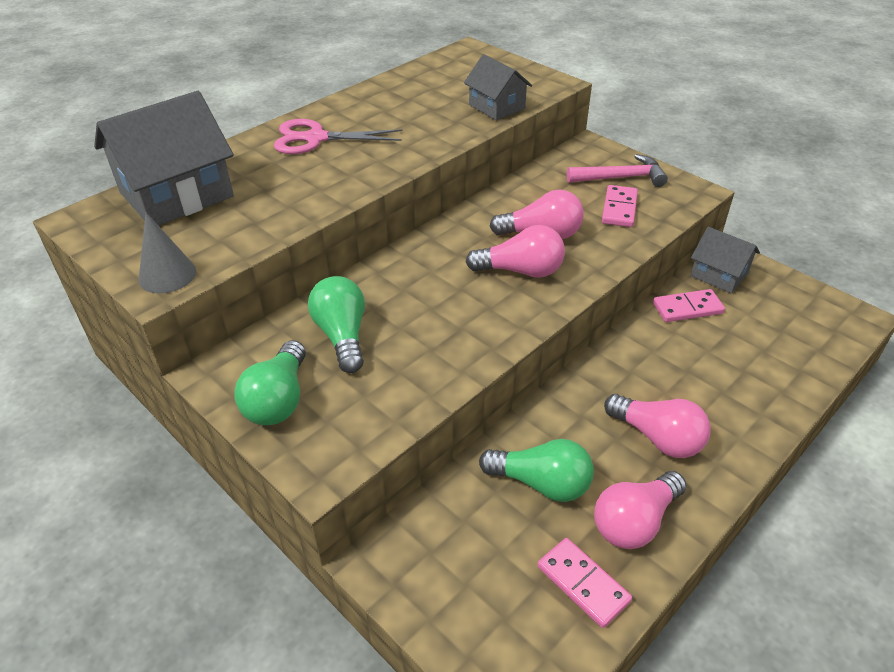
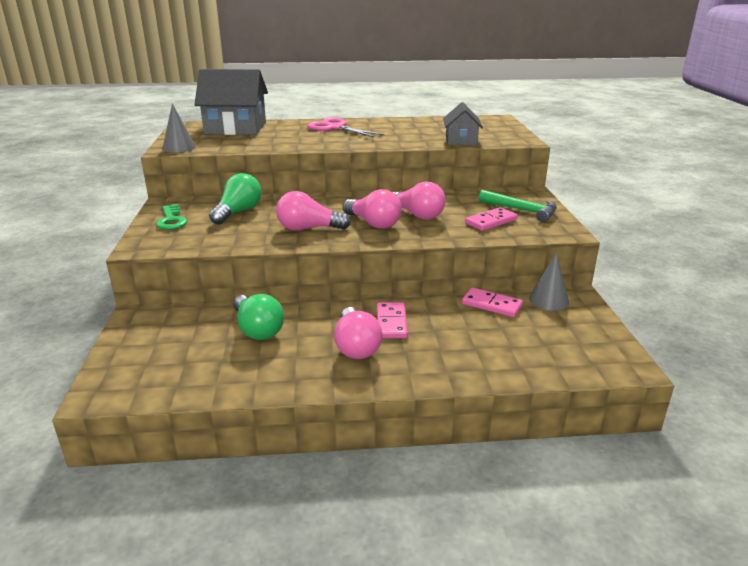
camera: 40 degrees right, 15 degrees down
(278, 399) = (171, 220): green light bulb -> green key
(583, 584) = (202, 375): pink domino -> pink domino (391, 323)
(621, 177) = (522, 210): pink hammer -> green hammer
(635, 522) = (275, 369): pink light bulb -> pink light bulb (308, 228)
(719, 274) = (548, 300): grey house -> grey cone

